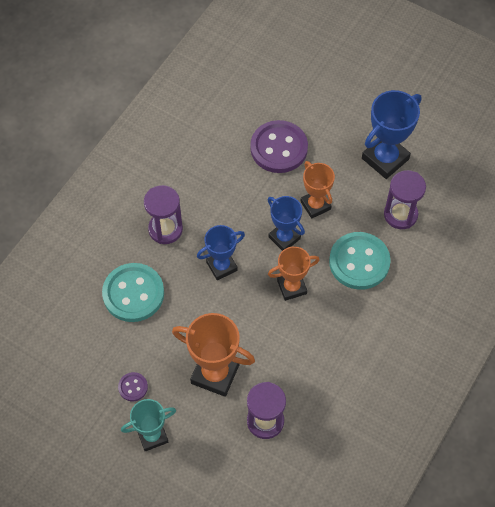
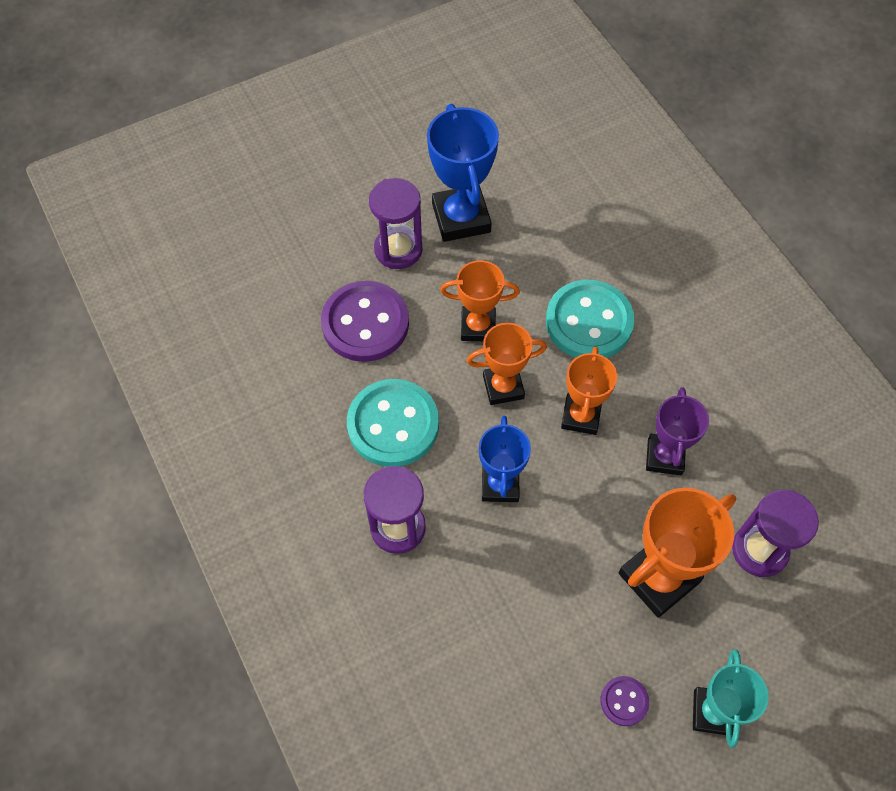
camera: 60 degrees left, 0 degrees up
(133, 293) = (474, 624): turquoise button -> turquoise button (393, 424)
(284, 238) = (503, 387): blue trophy -> orange trophy
(294, 344) = (664, 457): none -> purple trophy
(400, 214) = (549, 244): purple hourglass -> purple hourglass (398, 249)

